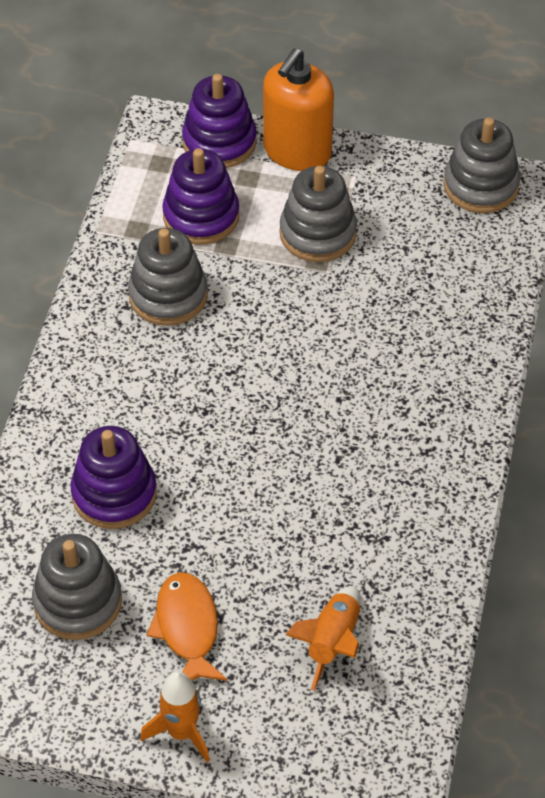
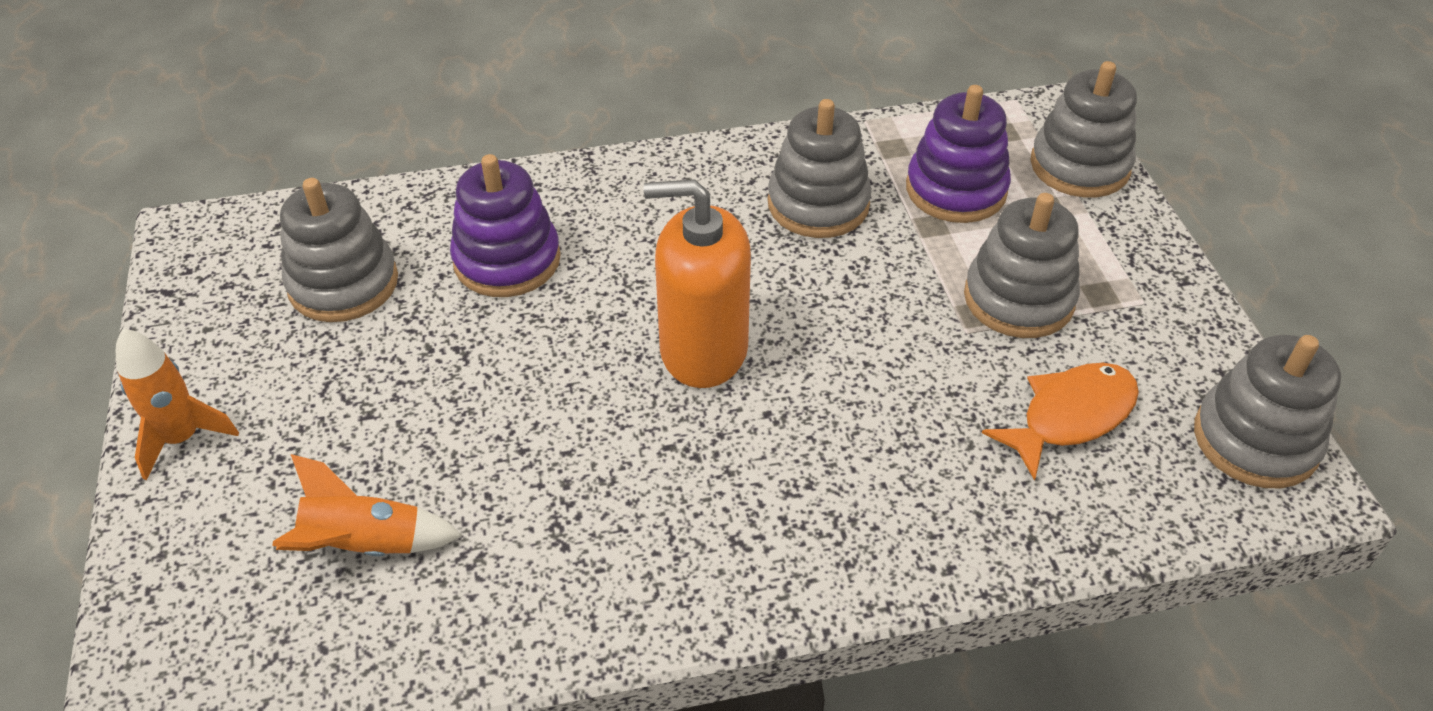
camera: 65 degrees right, 5 degrees down
(187, 628) = (338, 390): orange fish -> orange fish (1070, 416)
(219, 142) = (1079, 166): purple stacking toy -> grey stacking toy
(297, 151) = (1131, 235): orange soap dispenser -> orange soap dispenser (703, 350)

